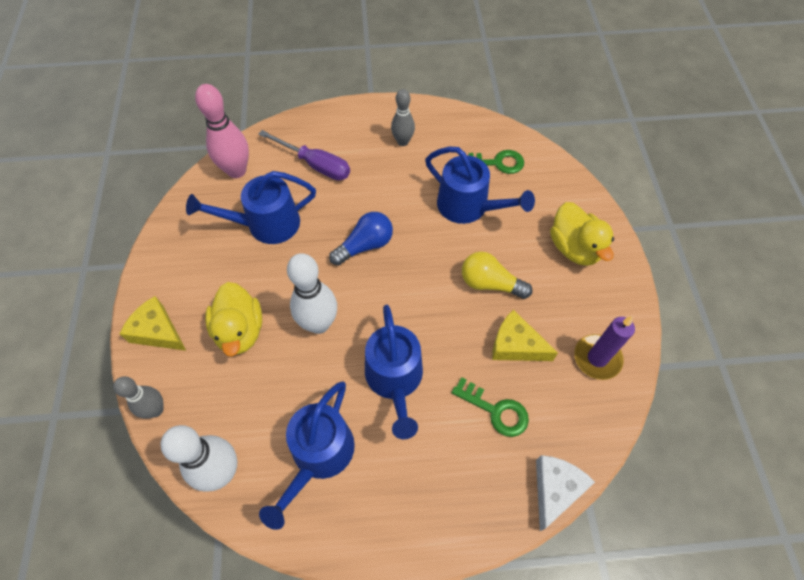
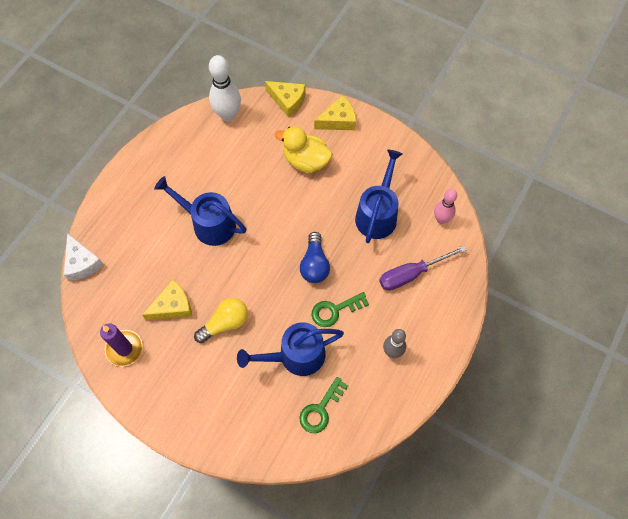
camera: 125 degrees right, 5 degrees up
(156, 410) = (287, 101): grey bowling pin -> yellow cheese
(236, 171) = (441, 219): pink bowling pin -> pink bowling pin, size x0.63
(319, 324) = (277, 204): white bowling pin -> none
(319, 455) = (199, 161): blue watering can -> none
(495, 410) = (146, 264): green key -> green key (335, 310)
(574, 248) = (206, 404): yellow duck -> none

